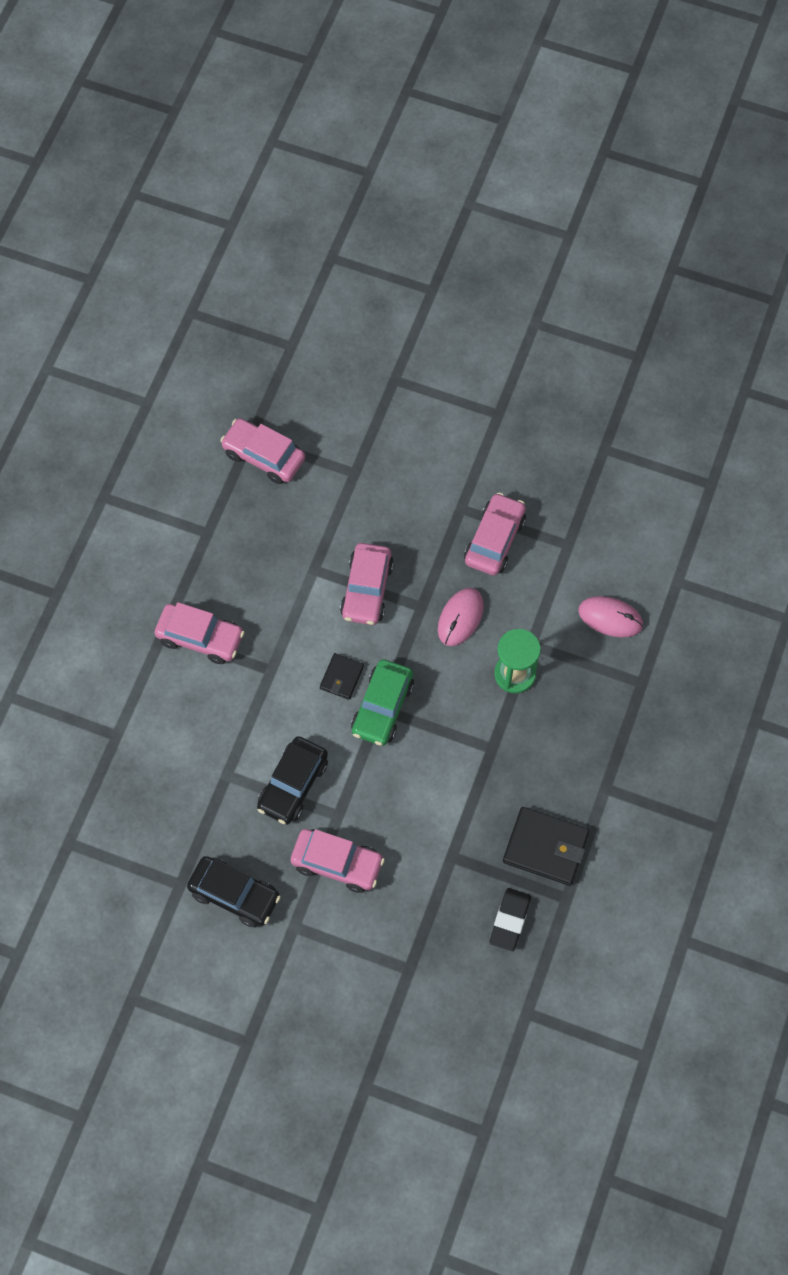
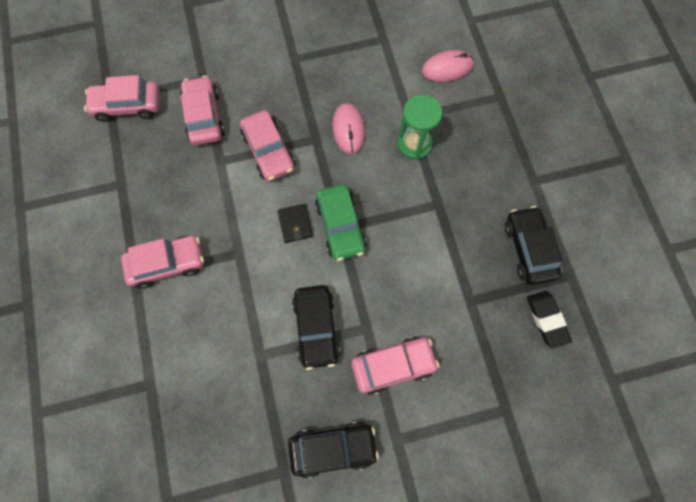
camera: 35 degrees left, 5 degrees up
(494, 540) = (333, 65): pink car -> pink car (204, 117)
(545, 847) = (528, 249): black wallet -> black car

